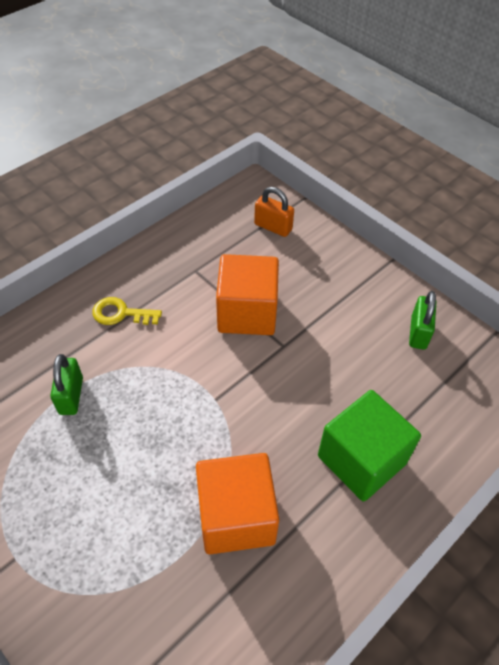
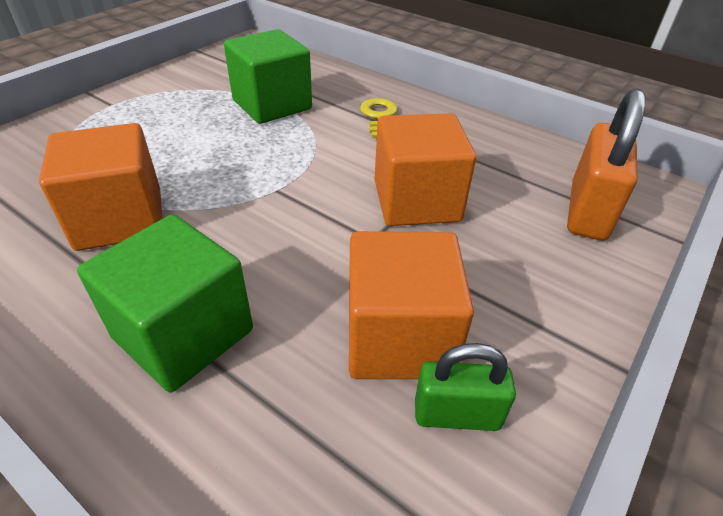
camera: 80 degrees right, 10 degrees down
(71, 396) = (272, 105): green padlock -> green cube
(273, 227) = (587, 211): orange padlock -> orange padlock, size x1.63
(370, 347) = (399, 338): none -> orange cube

